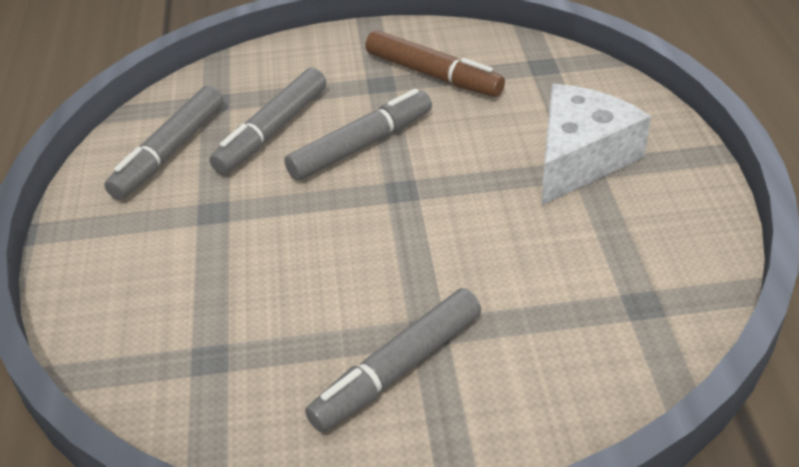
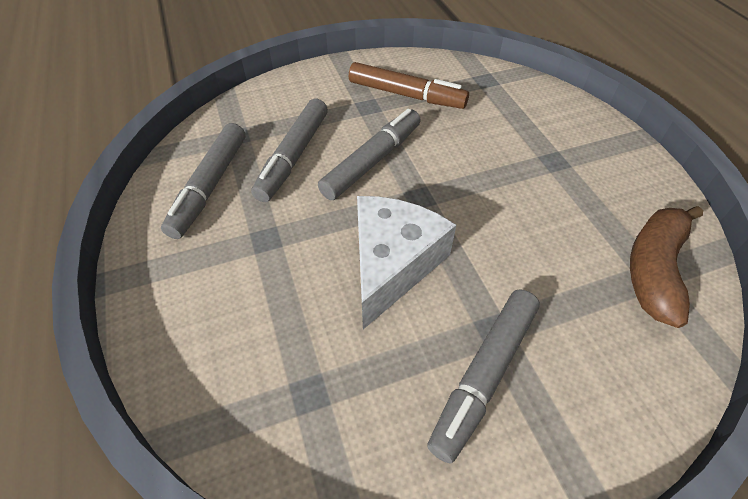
camera: 15 degrees left, 10 degrees up
(580, 158) = (547, 152): white cheese -> white cheese (392, 264)
(647, 298) = (654, 269): none -> brown banana

